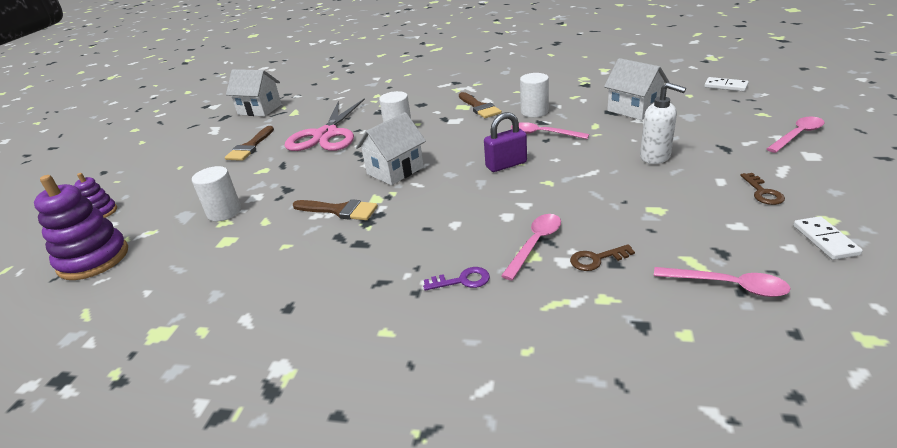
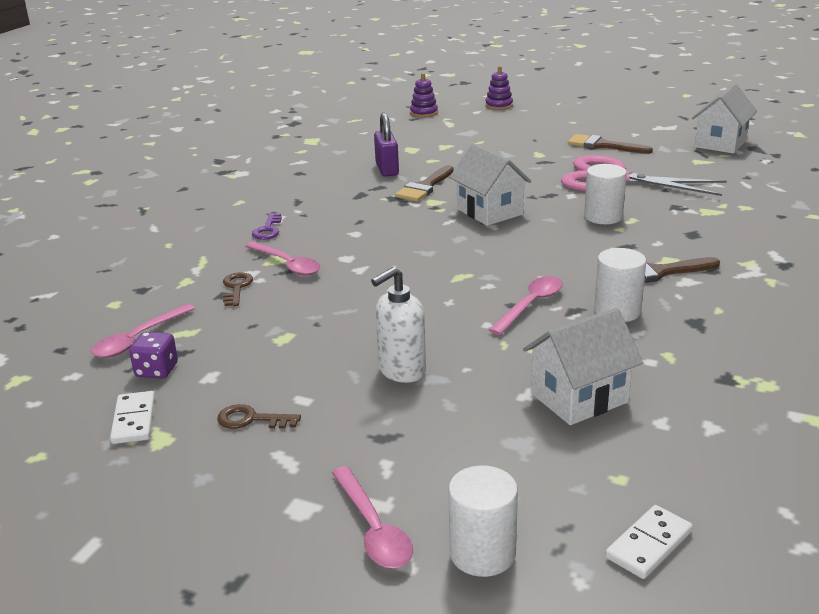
camera: 100 degrees right, 5 degrees down
(93, 259) = (424, 113): purple stacking toy -> purple stacking toy, size x0.54
(224, 212) = (462, 145): white cylinder -> white cylinder (482, 553)
(506, 165) = (457, 270): purple padlock -> purple padlock (387, 169)
(758, 255) = (157, 370): none -> purple dice
(825, 240) = (134, 420): white domino -> white domino turned 75 degrees clockwise

